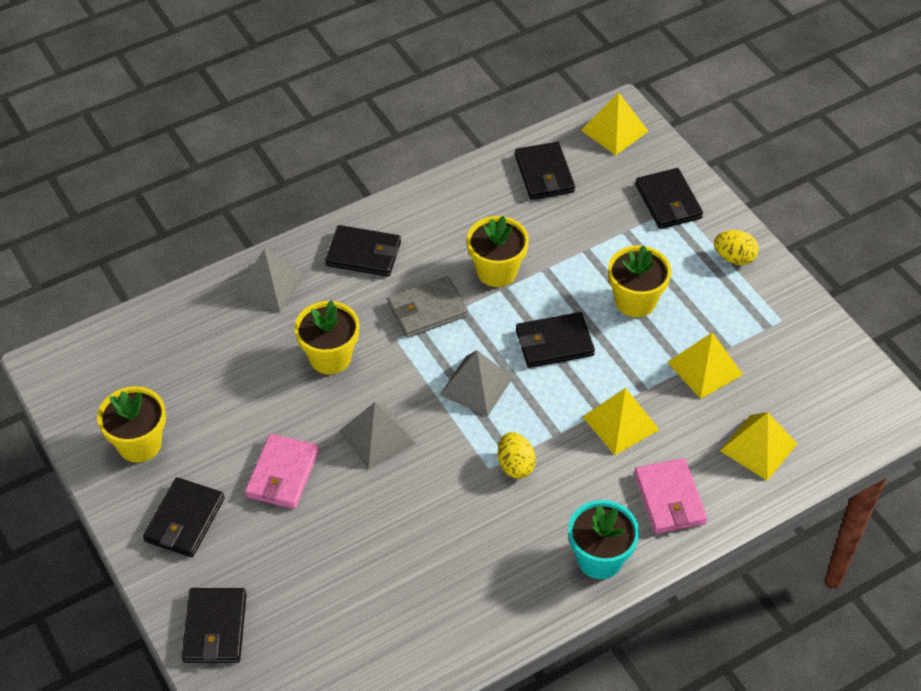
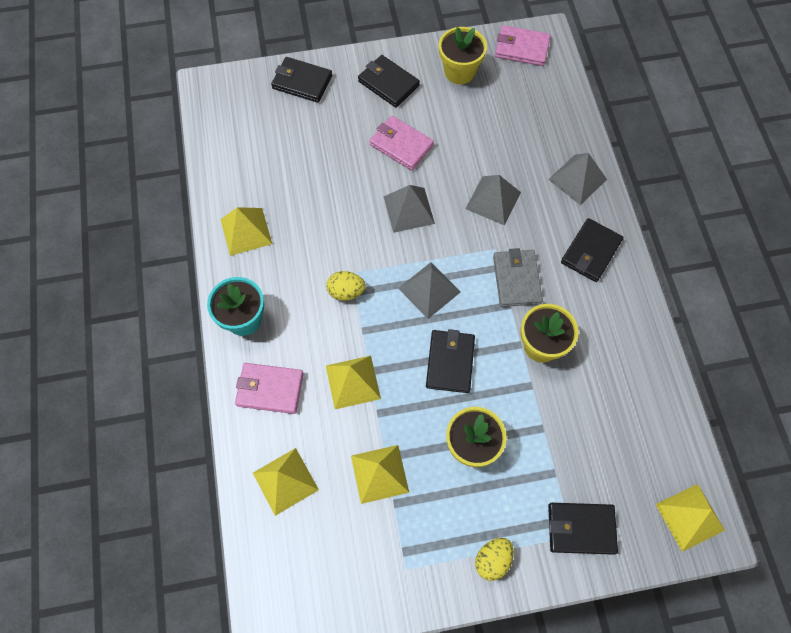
camera: 110 degrees right, 15 degrees up
(78, 386) = (521, 48): none -> pink wallet
(330, 357) = (493, 200): yellow flower pot -> grey pyramid
(481, 604) = (246, 231): none -> yellow pyramid
(544, 174) = (646, 427): black wallet -> none

